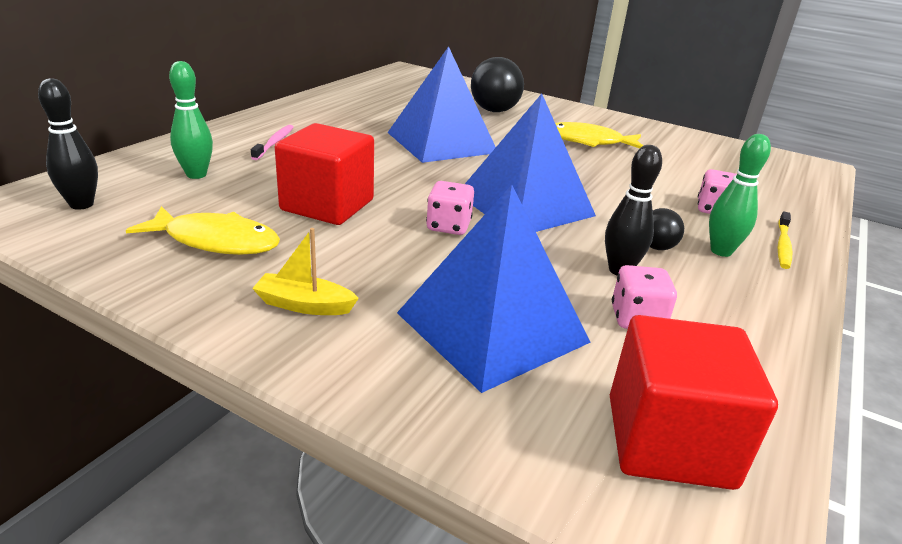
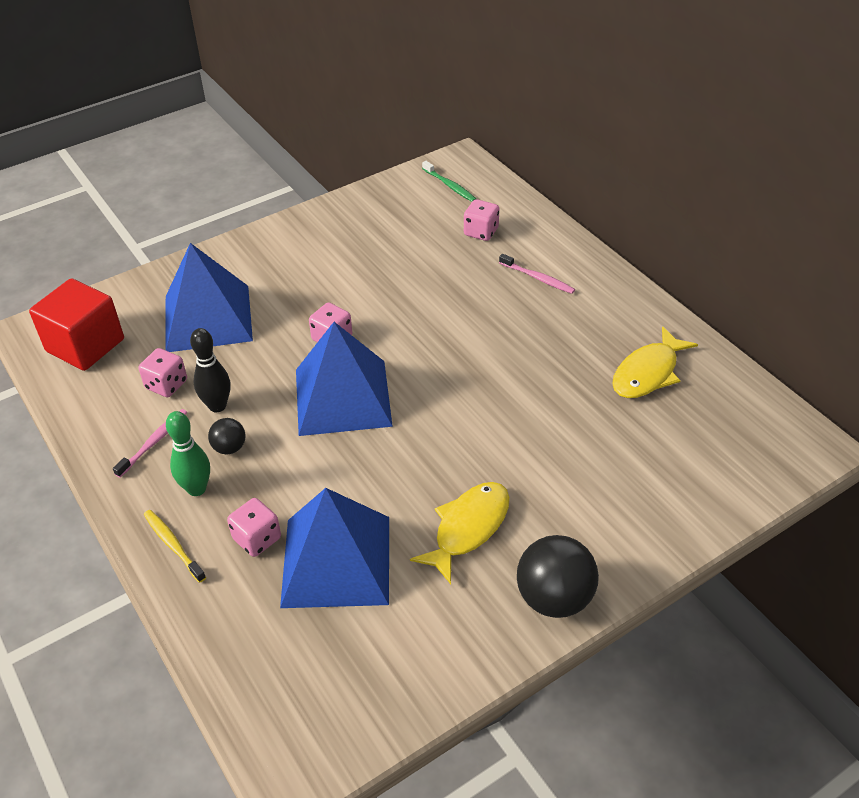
camera: 120 degrees right, 15 degrees up
(81, 204) = (450, 186): black bowling pin -> green toothbrush
(196, 175) = (481, 232): green bowling pin -> pink dice
(216, 241) = (371, 232): yellow fish -> yellow fish (648, 373)
(304, 305) = (279, 254): yellow boat -> none
(327, 205) = (398, 285): red cube -> none
(441, 142) = (506, 390): blue pyramid -> blue pyramid (336, 560)
(494, 111) = (604, 479): black ball -> black ball (554, 598)
(716, 296) = (154, 442): none -> pink toothbrush

